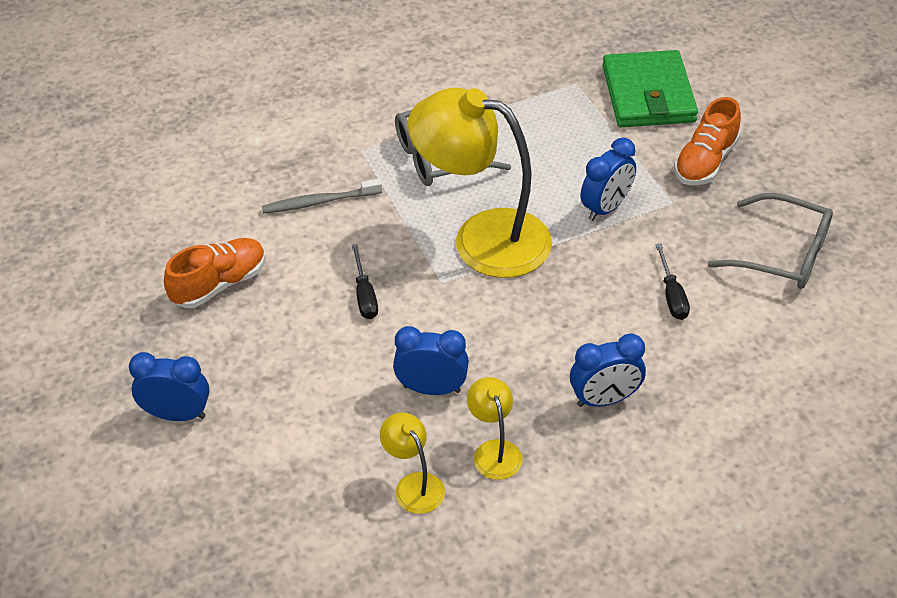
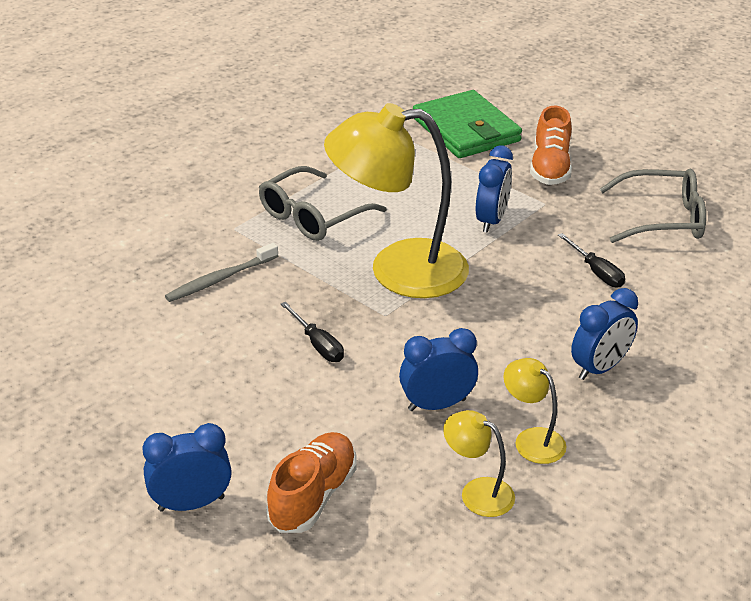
camera: 25 degrees left, 10 degrees down
(219, 284) = (162, 374): orange shoe -> orange shoe (313, 496)

